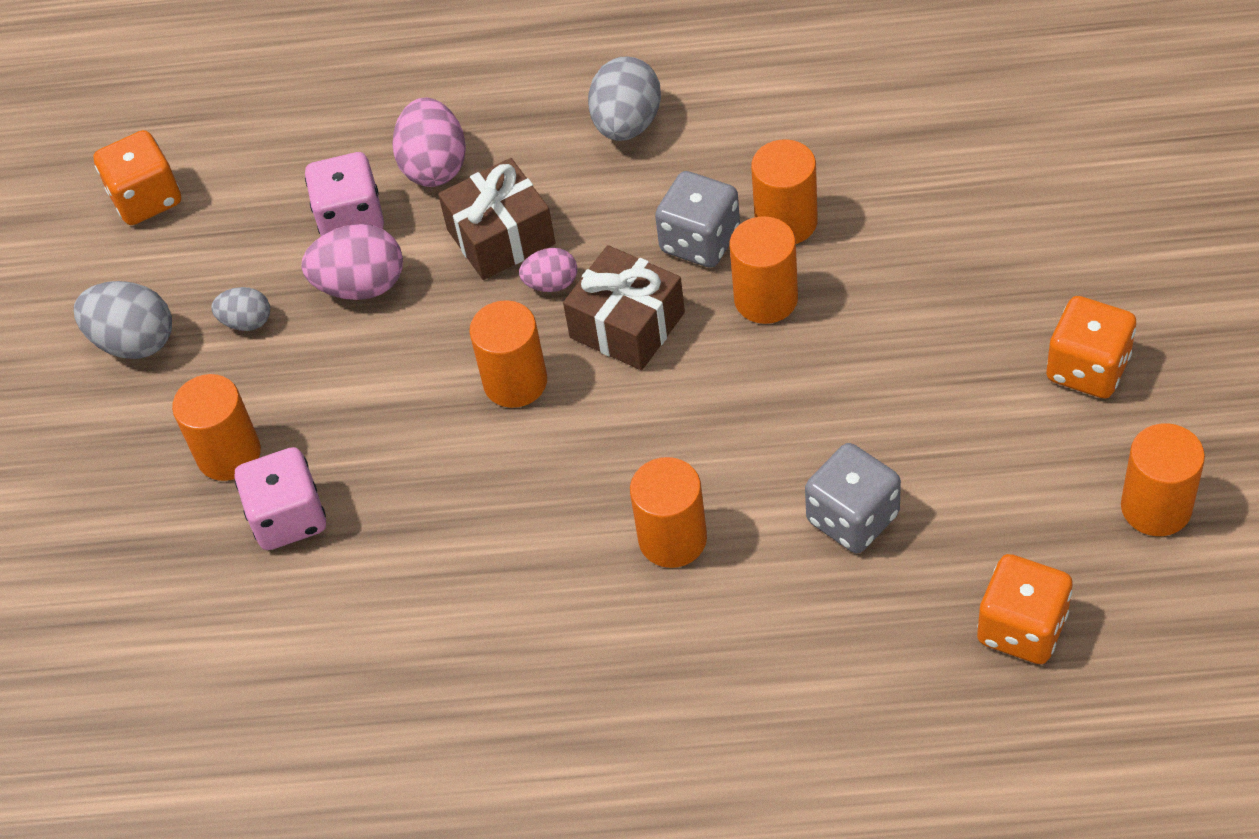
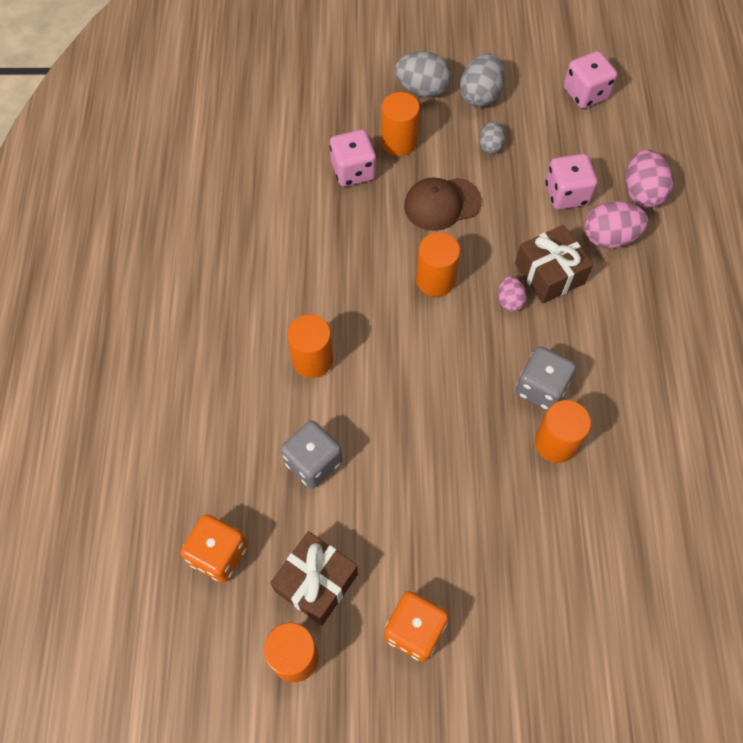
camera: 85 degrees right, 10 degrees up
(146, 199) = (585, 93): orange dice -> pink dice
(361, 286) = (514, 200): pink egg -> pink egg (642, 192)
(365, 382) = (442, 204): none -> brown cap
(627, 124) = (646, 349): grey egg -> grey egg (422, 89)
(627, 325) = (474, 342): brown gift -> brown gift (316, 582)
(766, 299) = (489, 425): orange cylinder -> none

